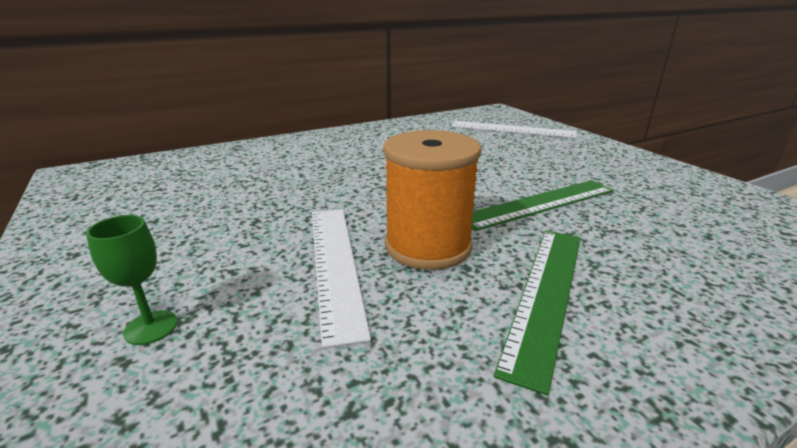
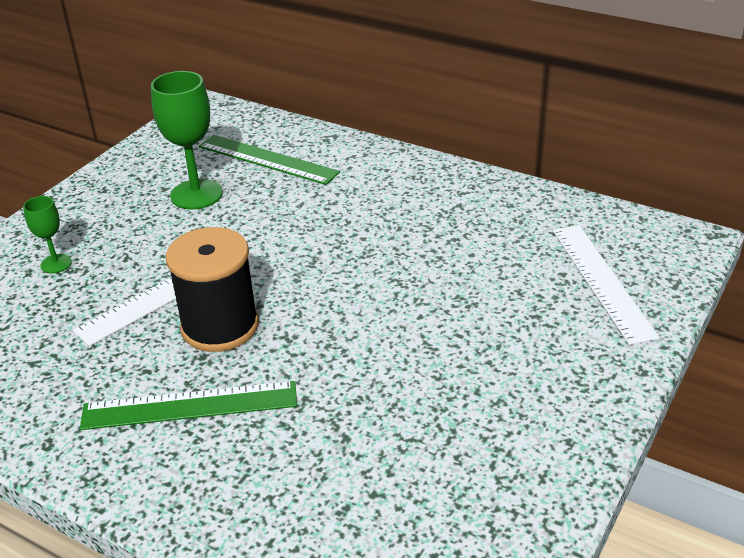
camera: 60 degrees right, 10 degrees up
(200, 208) = (196, 194): none -> green goblet
(428, 246) = (220, 326): orange spool -> black spool
(539, 204) = (358, 364): green ruler -> green ruler (267, 159)

